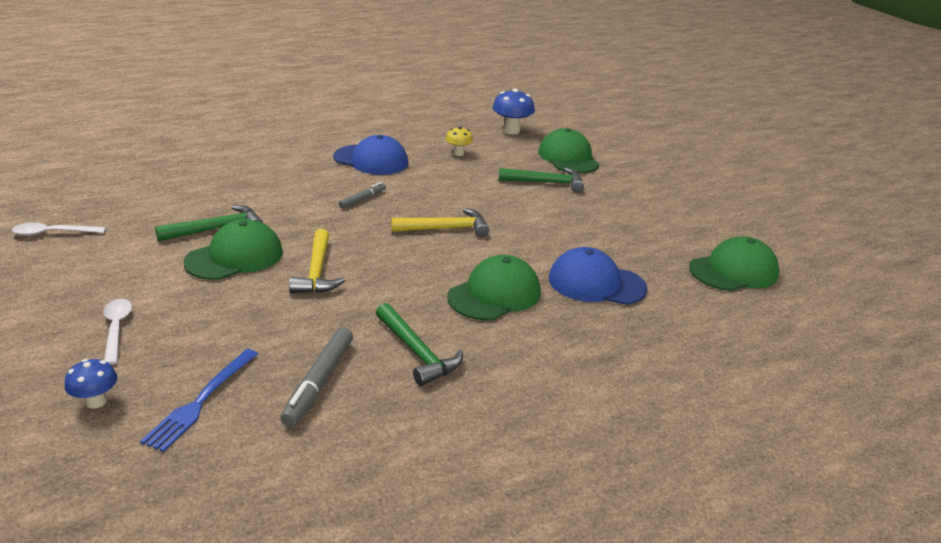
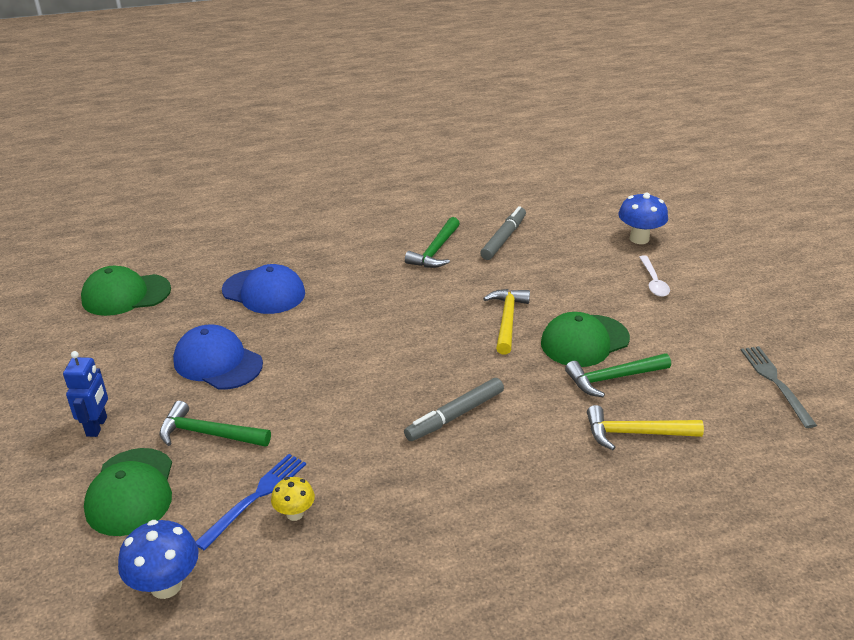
camera: 165 degrees left, 5 degrees up
(53, 233) = (776, 383): white spoon -> grey fork
(96, 402) = (639, 239): blue mushroom -> blue mushroom, size x1.64
(201, 400) = (575, 234): blue fork -> blue fork (255, 498)
(363, 199) = (455, 415): grey marker -> grey marker, size x1.66
(371, 160) = (432, 502): blue cap -> blue cap (217, 362)
(417, 352) = (435, 251): green hammer -> green hammer turned 135 degrees counterclockwise
(445, 228) = (372, 363): yellow hammer -> yellow hammer (635, 433)
(494, 294) = (358, 288): green cap -> none
(629, 183) = (97, 426): none -> blue robot

